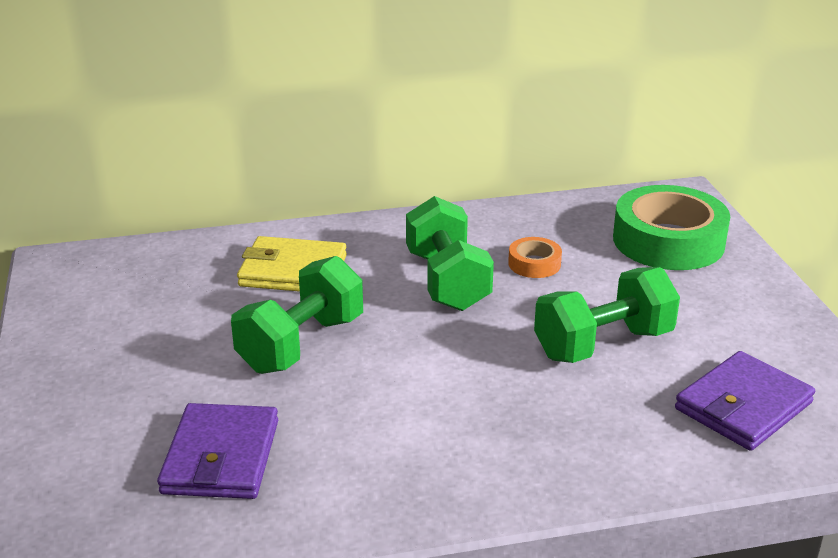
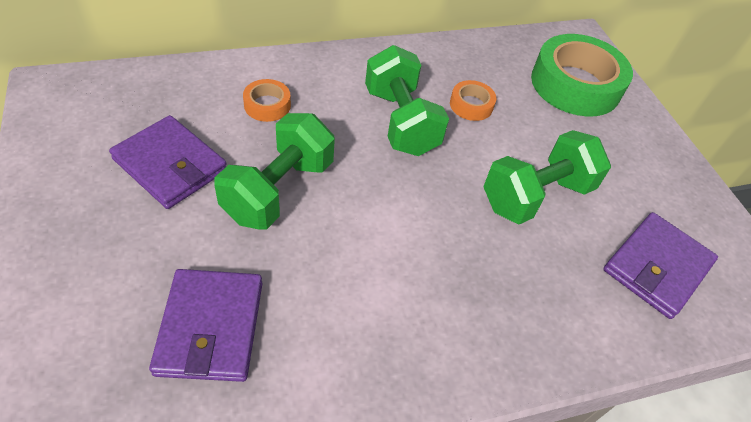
camera: 10 degrees left, 20 degrees up
(183, 325) = (170, 165): none -> purple wallet
(293, 271) = (267, 105): yellow wallet -> orange tape

